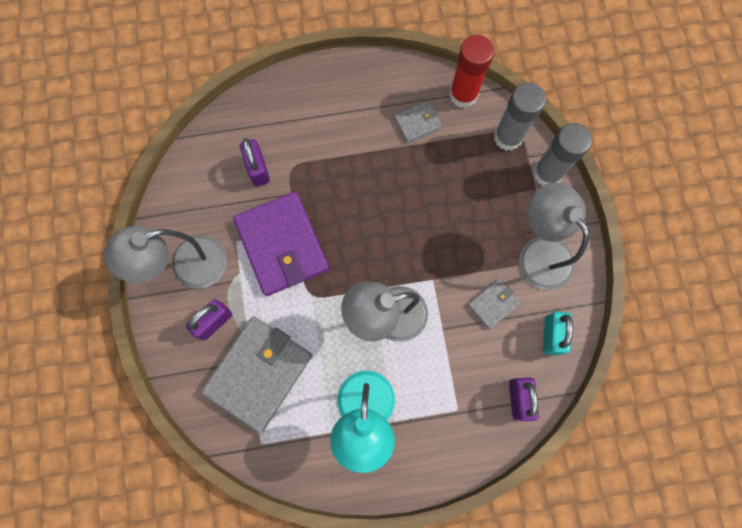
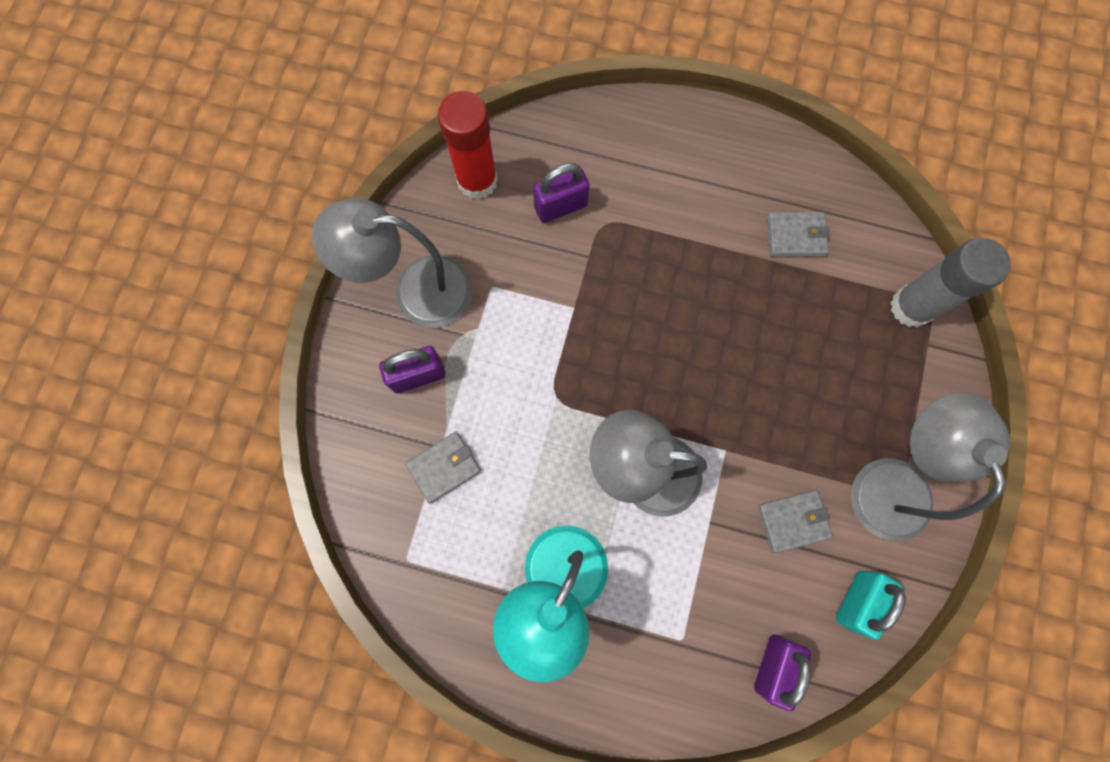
camera: 25 degrees right, 0 degrees up
(258, 169) = (560, 206): purple padlock -> purple padlock turned 60 degrees clockwise
(258, 373) = (444, 467): grey wallet -> grey wallet, size x0.47
(282, 245) = (548, 317): purple wallet -> none
(463, 95) = (874, 225): red glue stick -> red glue stick (477, 180)
(547, 173) = (946, 378): grey glue stick -> none

